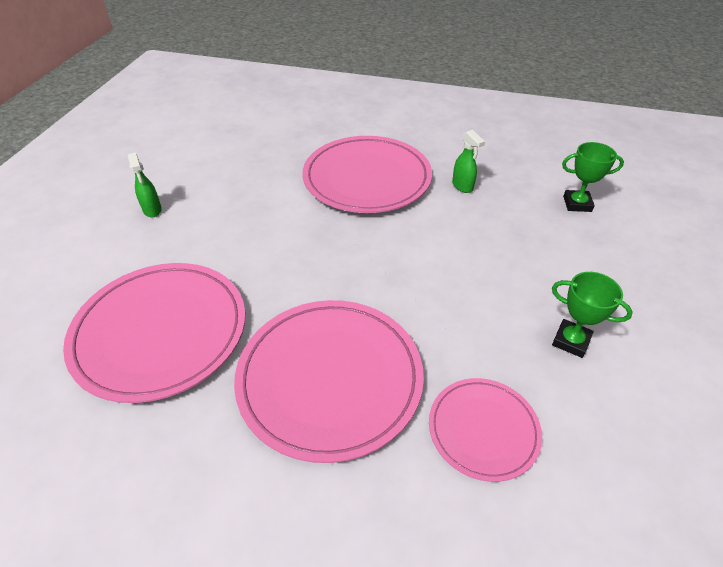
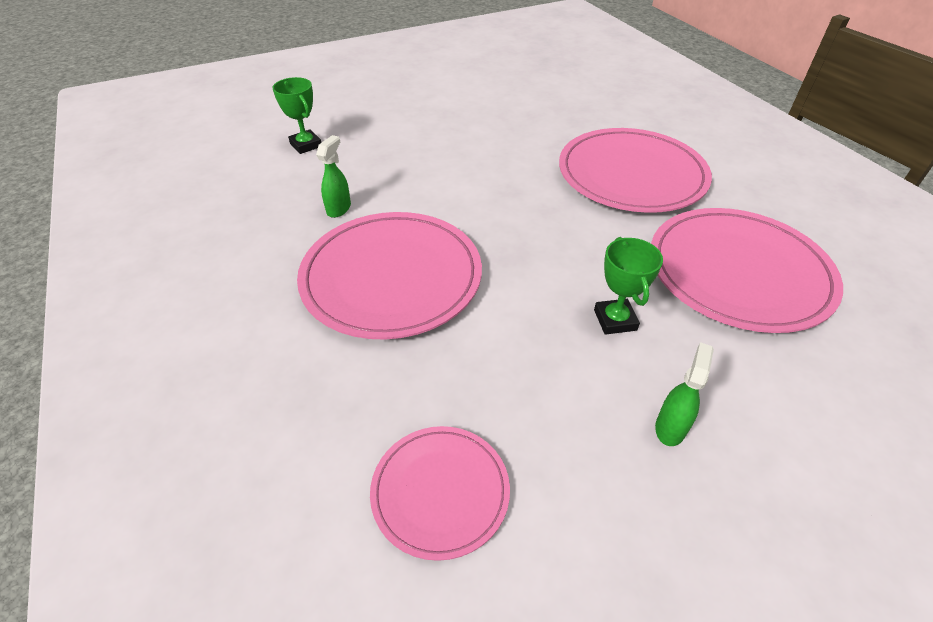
camera: 130 degrees left, 0 degrees up
(483, 429) = (575, 117): pink plate -> pink plate (440, 491)
(571, 341) = (472, 111): green trophy -> green trophy (615, 320)

